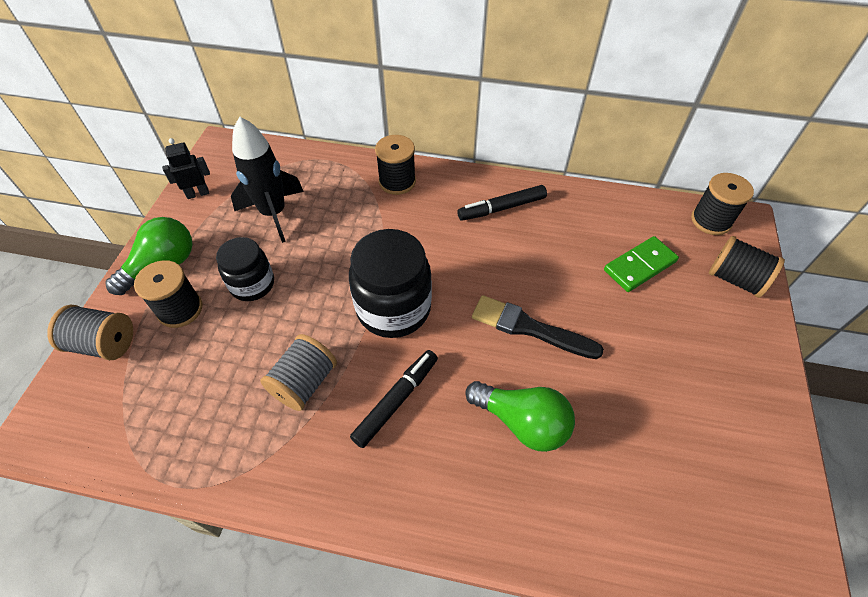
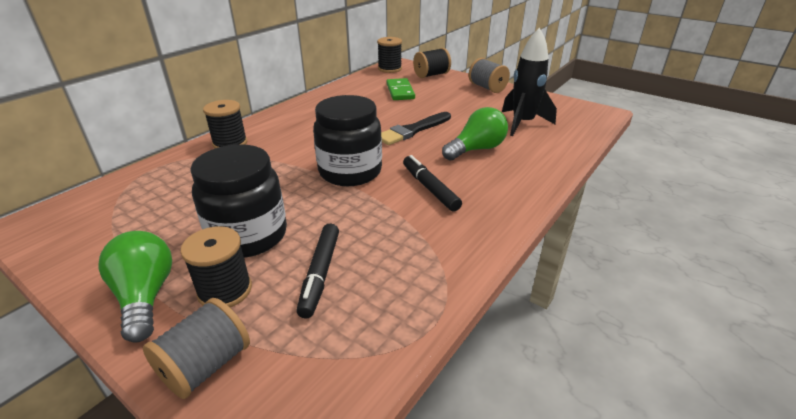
camera: 65 degrees left, 20 degrees down
(198, 194) = (73, 253): black robot -> none
(252, 284) = (248, 236): black jar -> black jar, size x1.61
(274, 213) = (177, 208): black rocket -> black rocket (522, 123)
(304, 383) = (382, 226): grey spool -> grey spool (487, 88)
(501, 208) = (309, 114): black marker -> black marker (320, 274)

